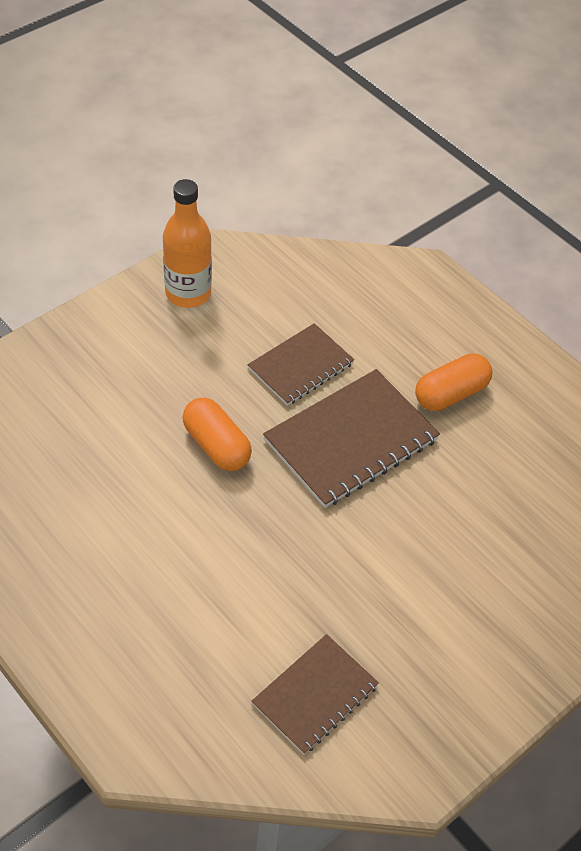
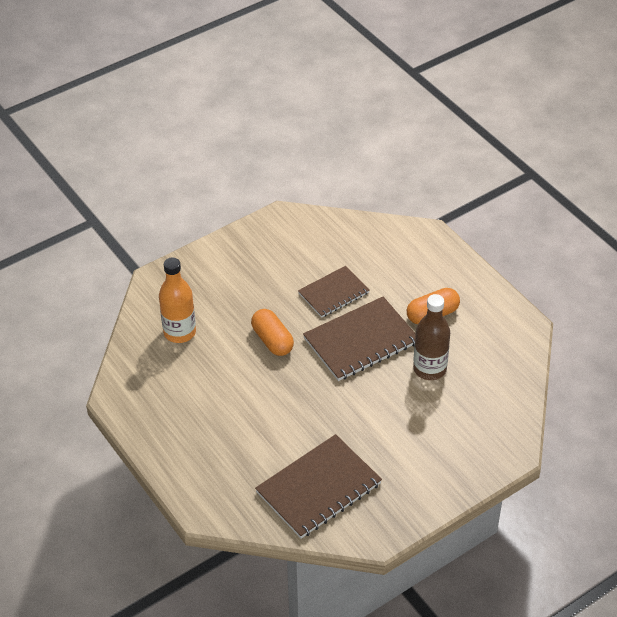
camera: 10 degrees right, 5 degrees down
(188, 293) = (263, 243): orange bottle -> orange bottle (179, 332)
(315, 695) = (318, 488): brown notebook -> brown notebook, size x1.58
(460, 481) = (429, 369): none -> brown bottle

